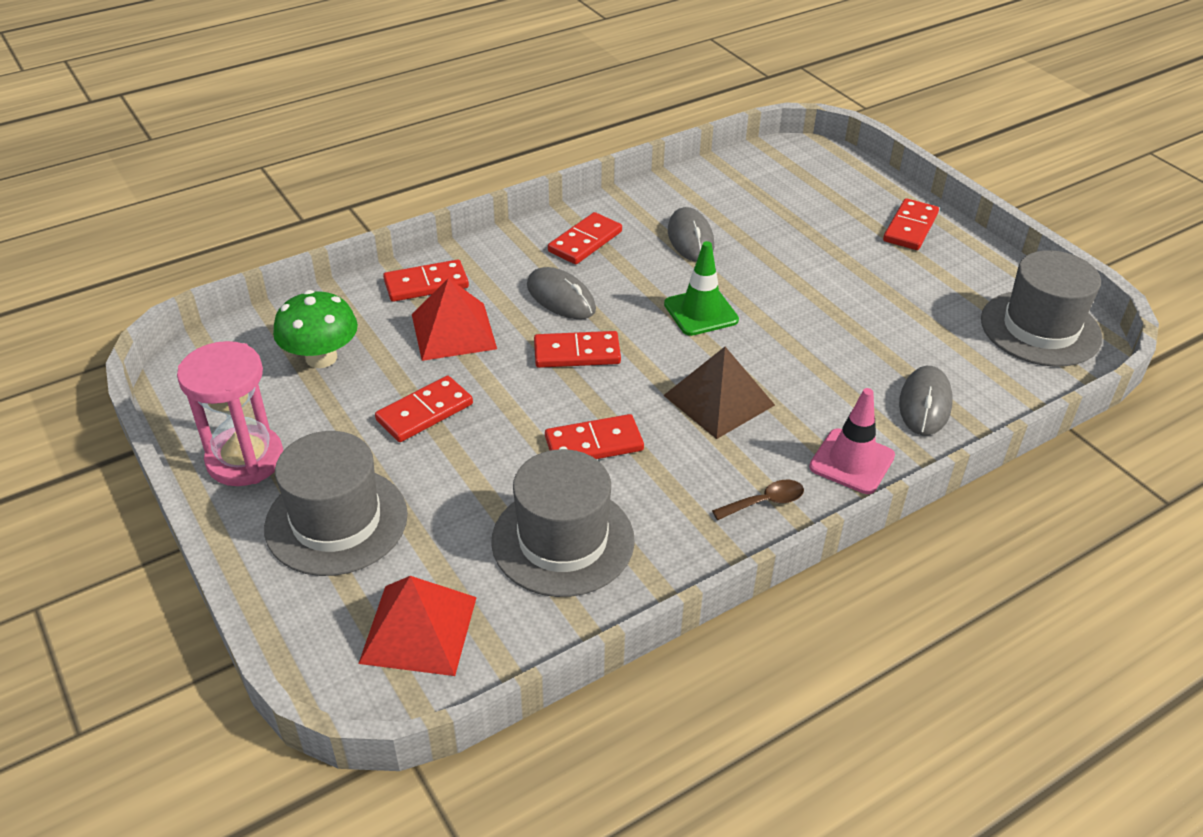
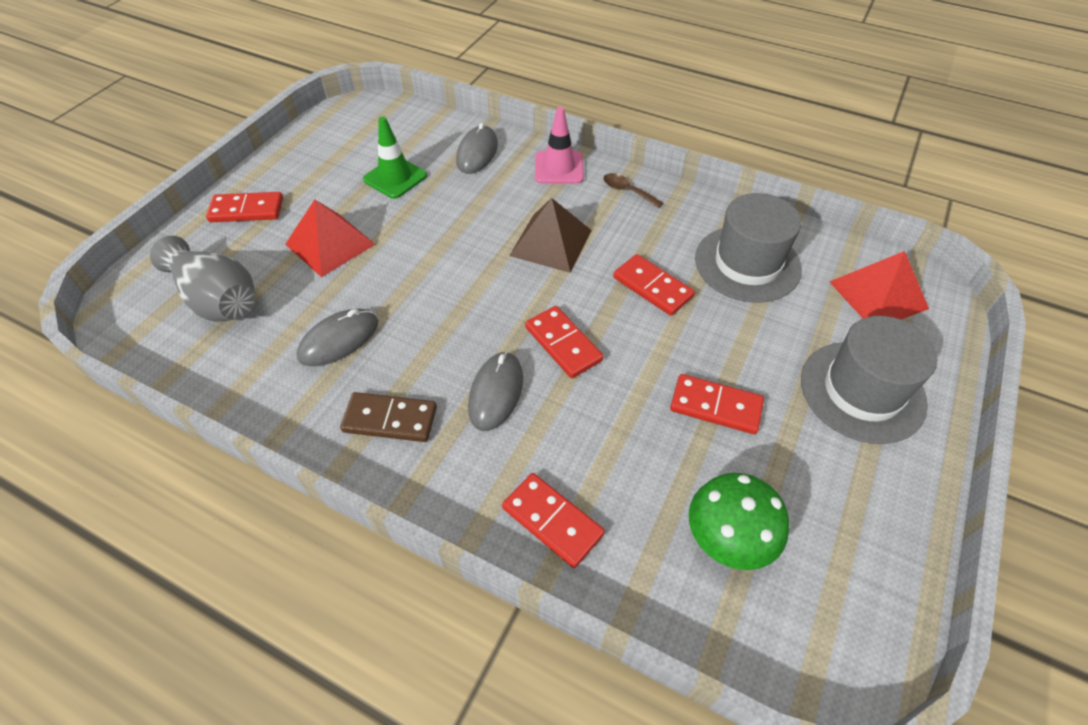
camera: 120 degrees left, 10 degrees up
(245, 459) = (883, 501): pink hourglass -> none
(453, 331) = (604, 449): red pyramid -> red pyramid (330, 244)
(585, 241) = (390, 419): red domino -> brown domino
(701, 312) = (451, 290): green traffic cone -> green traffic cone (395, 178)
(789, 193) = (217, 299): none -> grey vase
(925, 404) = (477, 153): grey mouse -> grey mouse turned 60 degrees counterclockwise
(1040, 328) = (355, 125): grey hat -> none

